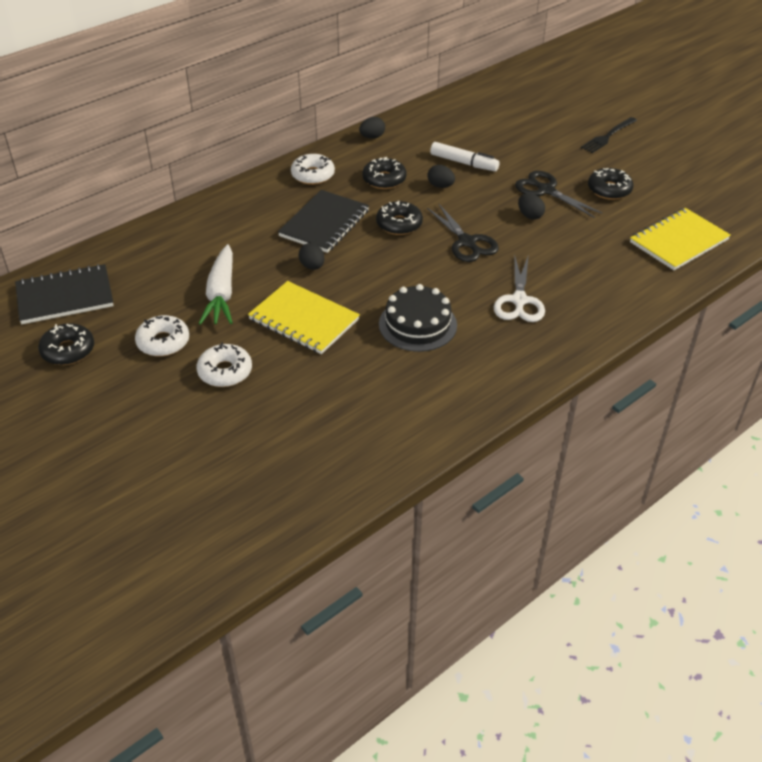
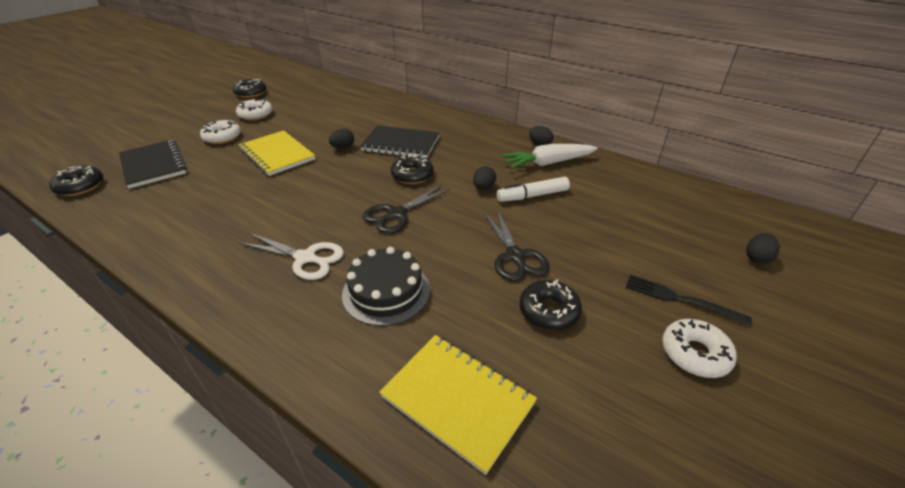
camera: 75 degrees right, 5 degrees down
(65, 297) = (300, 84): black notebook -> black notebook (153, 165)
(221, 294) = (306, 123): white carrot -> white carrot (548, 163)
(304, 319) = (277, 154): yellow notebook -> yellow notebook turned 60 degrees counterclockwise
(313, 175) = (465, 130): white donut -> white donut (694, 354)
(384, 179) = (477, 159): black donut -> black donut (80, 186)
(417, 324) = (269, 203): black cake -> black cake (386, 291)
(464, 163) = (532, 196): white marker -> white marker turned 60 degrees clockwise
(519, 300) = (305, 258): white scissors -> white scissors turned 150 degrees counterclockwise
(530, 215) = (459, 249): black egg -> black egg (757, 258)
(546, 190) = (515, 256): black scissors -> black scissors turned 135 degrees clockwise

